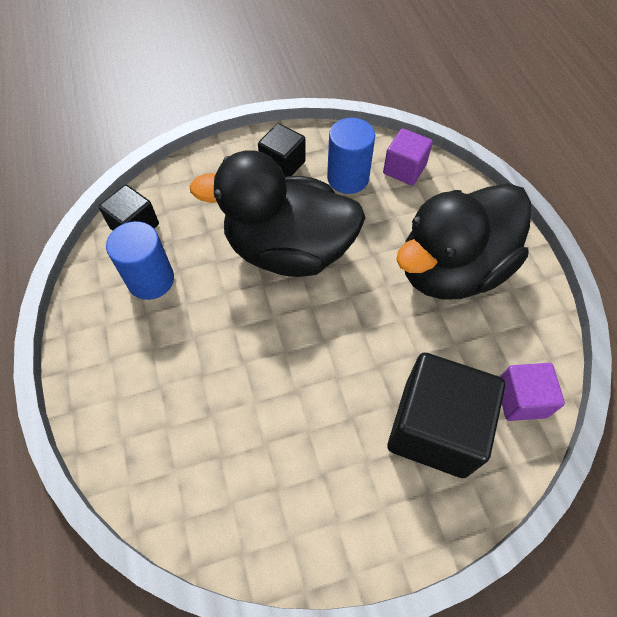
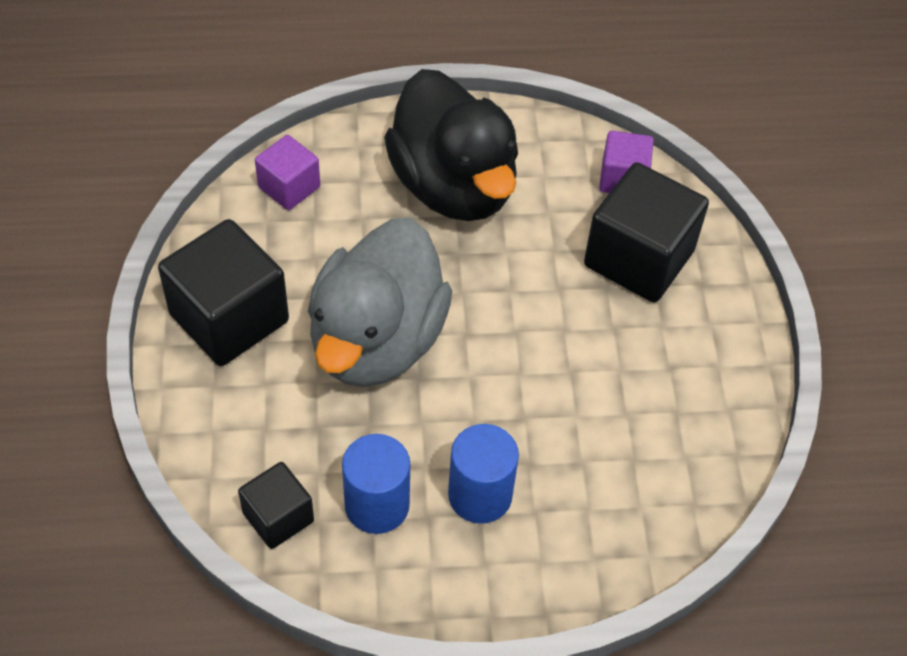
camera: 80 degrees left, 5 degrees down
(283, 164) = (229, 318): black cube -> black cube, size x1.81
(288, 250) = (377, 340): black duck -> grey duck
(348, 178) = (282, 250): blue cylinder -> blue cylinder (480, 495)

